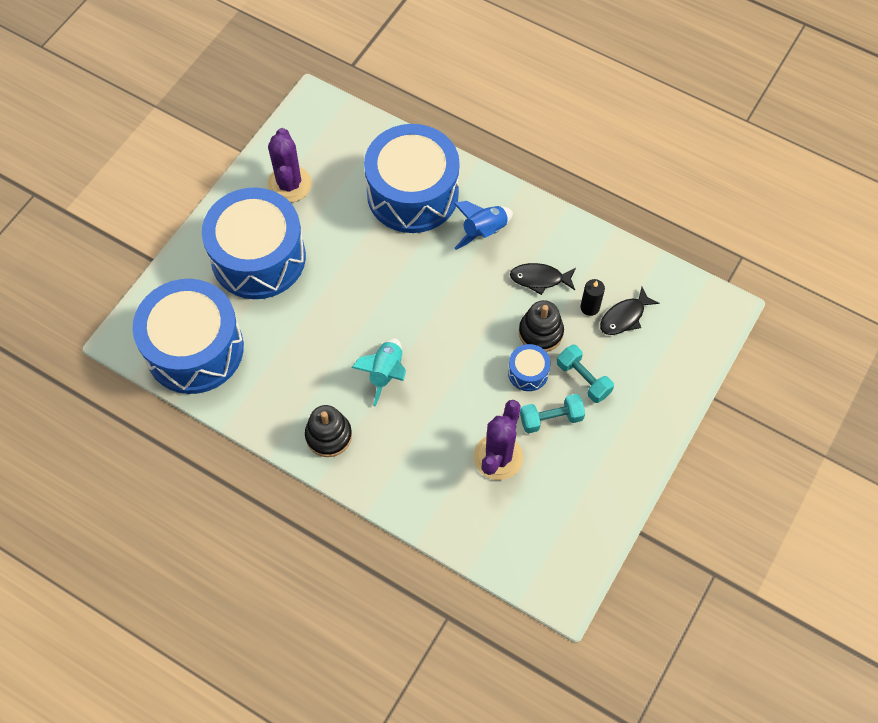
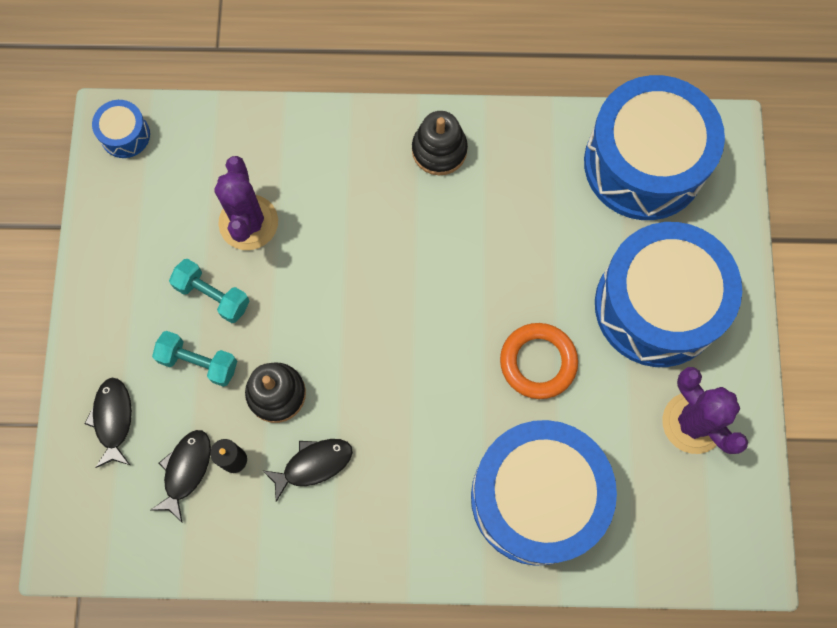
camera: 150 degrees right, 10 degrees up
(358, 264) = (538, 362): none -> orange ring
(385, 373) = (423, 248): turquoise rocket -> none
(484, 232) = (416, 493): blue rocket -> none
(528, 372) = (265, 336): blue drum -> blue drum (125, 135)
(551, 418) = (212, 295): turquoise dumbbell -> turquoise dumbbell turned 75 degrees clockwise
(659, 372) = (113, 419): none -> black fish

